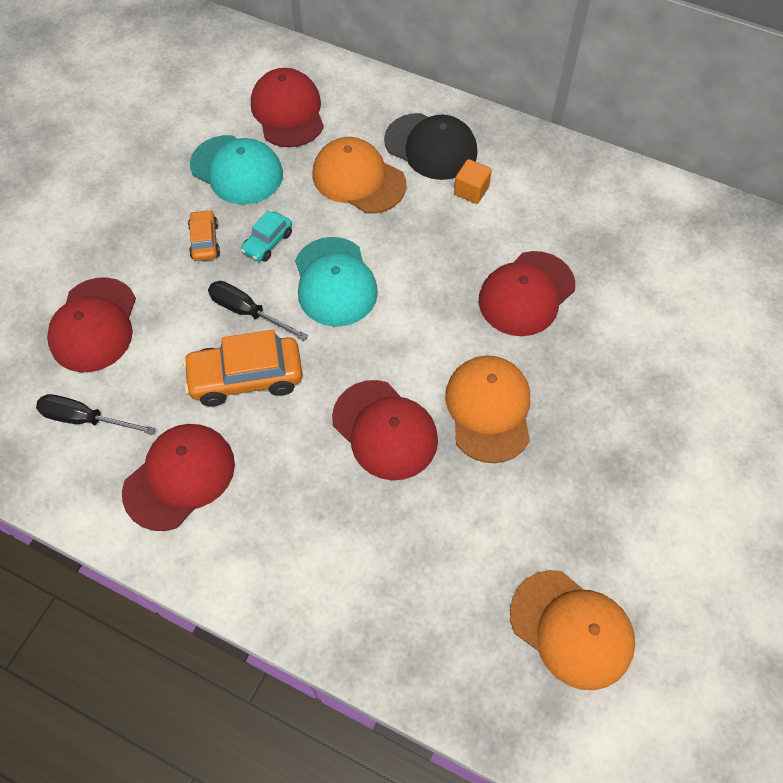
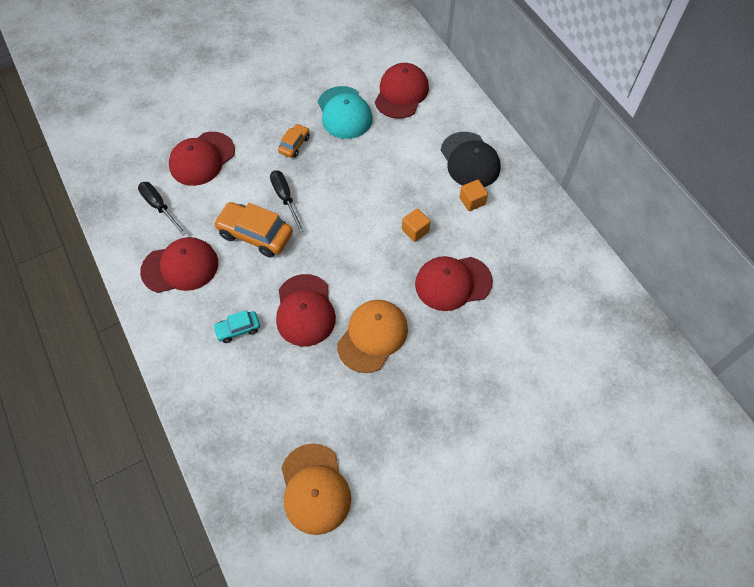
camera: 35 degrees right, 0 degrees up
(267, 242) = (327, 165): turquoise car -> turquoise car (238, 329)
(335, 282) = (346, 209): turquoise cap -> none
(358, 179) = (409, 156): orange cap -> none
(436, 260) = (415, 230): none -> orange cube

